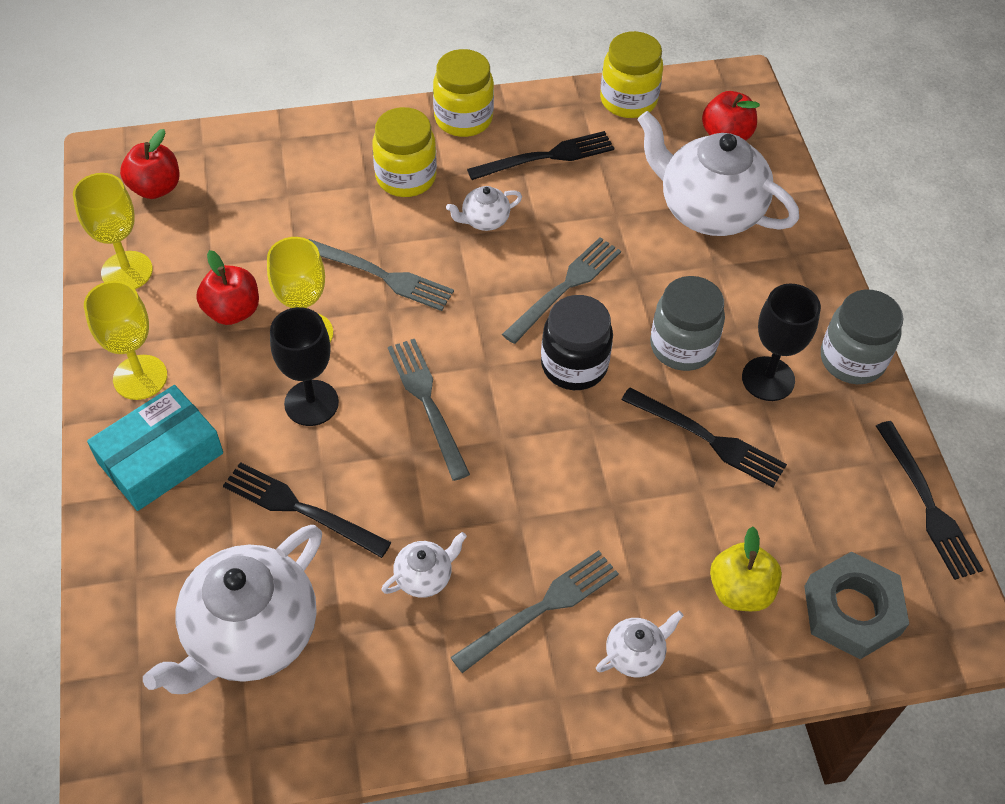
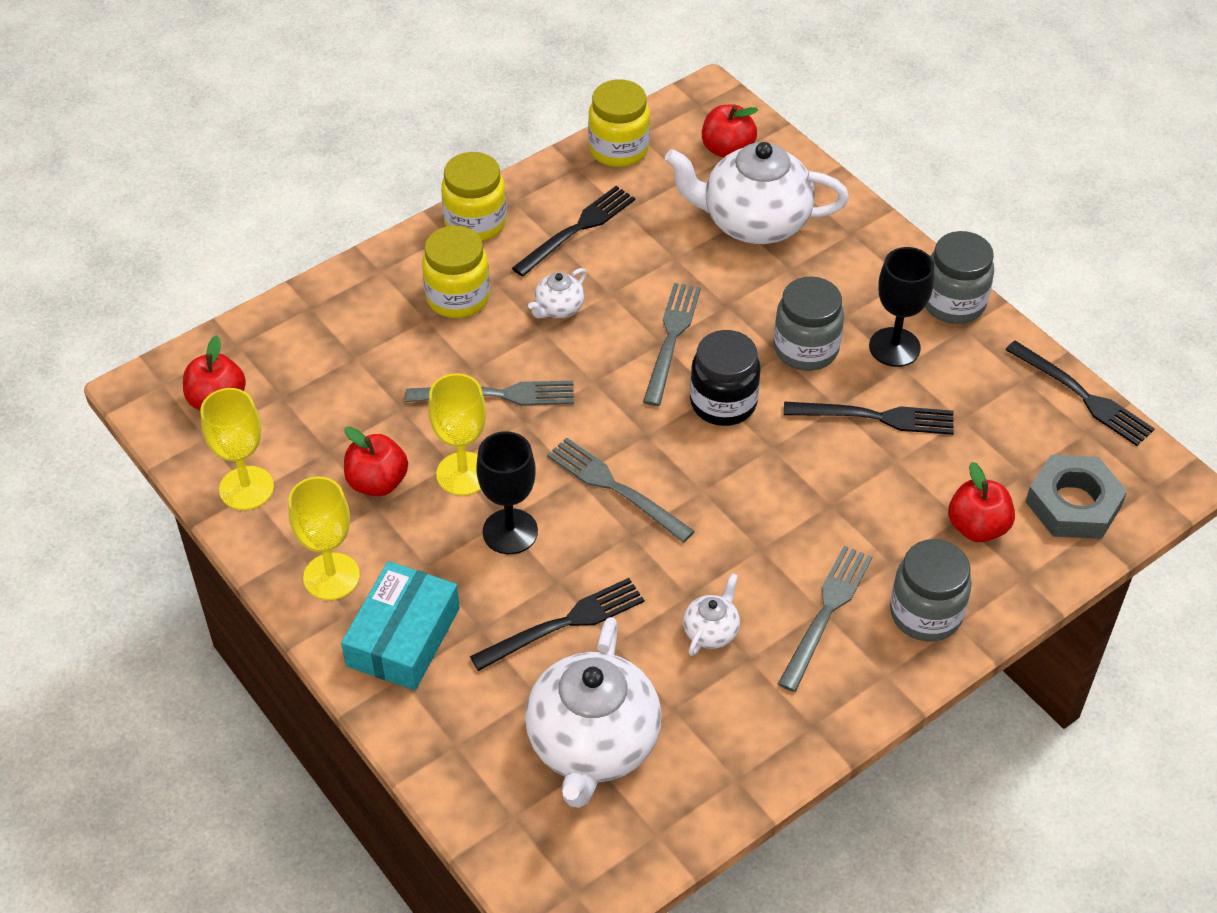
camera: 25 degrees left, 5 degrees down
(301, 509) = (564, 624): black fork -> black fork turned 150 degrees clockwise
(635, 654) = (925, 614): white teapot -> grey jar
(740, 590) = (977, 527): yellow apple -> red apple

